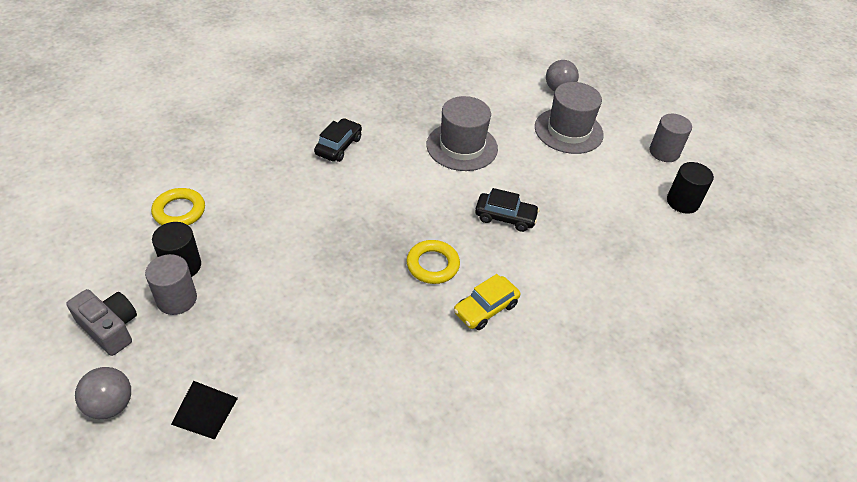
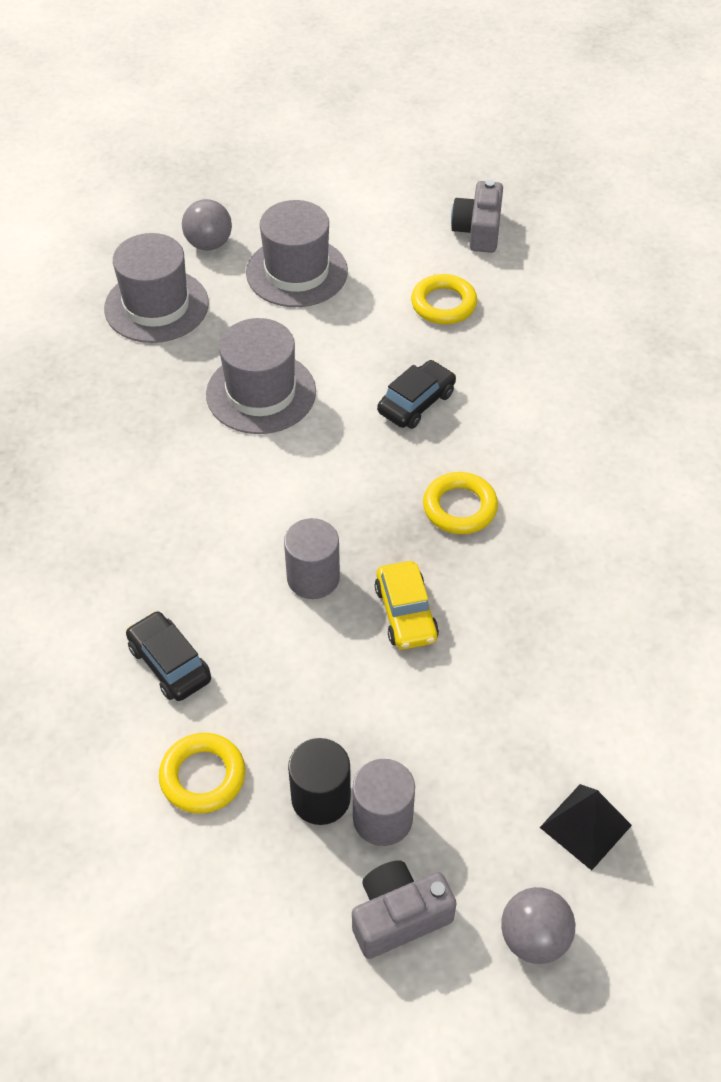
camera: 60 degrees left, 5 degrees up
(338, 146) = (175, 532): black car -> black car (169, 663)
(485, 308) = (552, 482): yellow car -> yellow car (406, 613)
(494, 86) = (156, 306): none -> grey hat
(600, 205) = (443, 304): none -> yellow ring
(664, 152) = (389, 204): grey cylinder -> grey cylinder (313, 578)
(682, 202) = (478, 230): black cylinder -> grey camera

